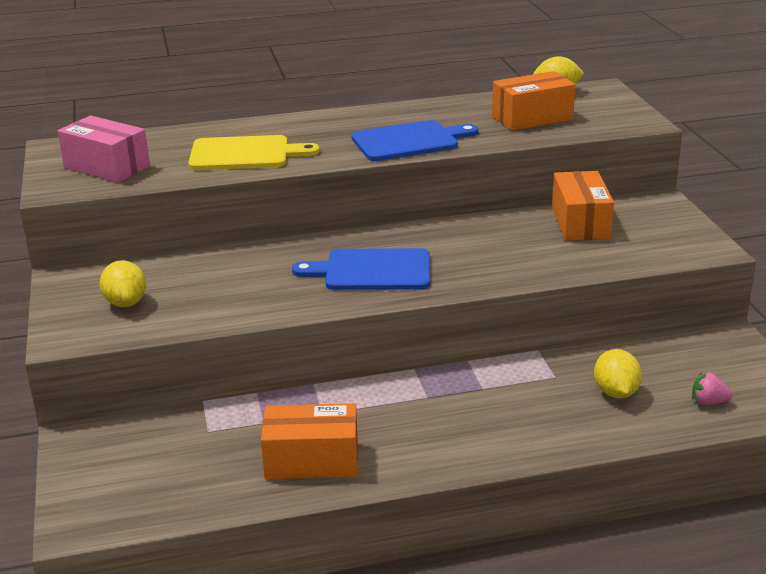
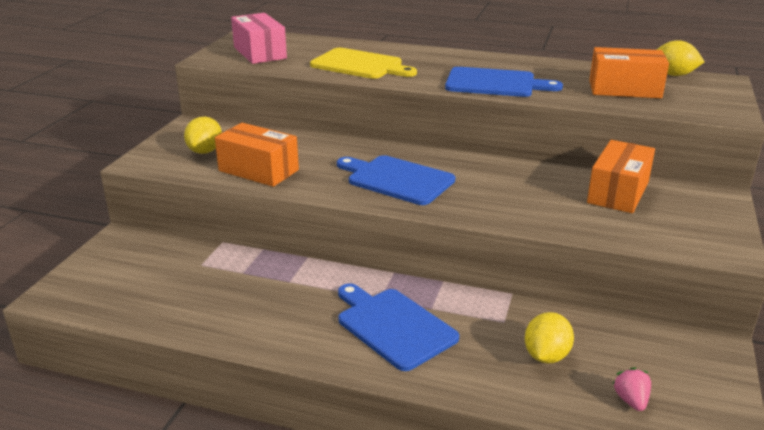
camera: 30 degrees right, 0 degrees up
(312, 460) = (243, 313): orange box -> orange box (258, 170)
(466, 417) = (393, 326): none -> blue cutting board
(708, 402) = (631, 400): pink strawberry -> pink strawberry turned 45 degrees clockwise

